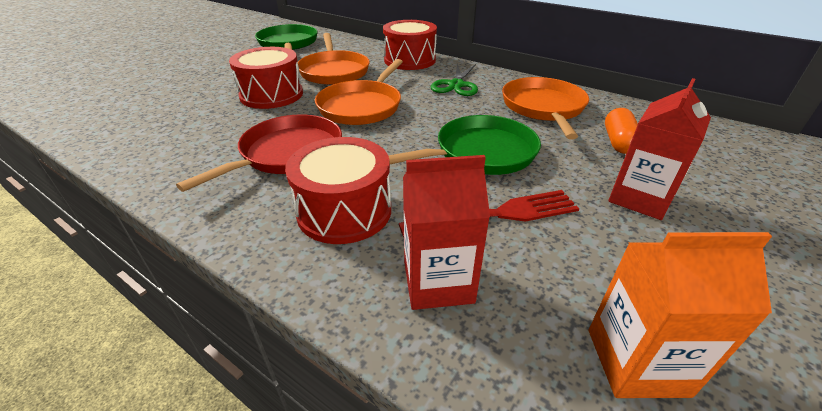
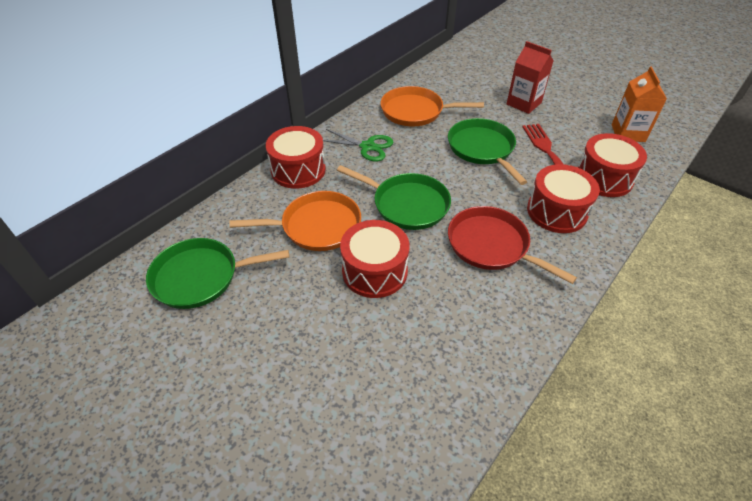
camera: 85 degrees left, 10 degrees up
(362, 106) = (407, 204): orange pan -> green pan
(438, 282) = (604, 178): red carton -> red drum
(618, 142) = (465, 94): orange capsule -> none

